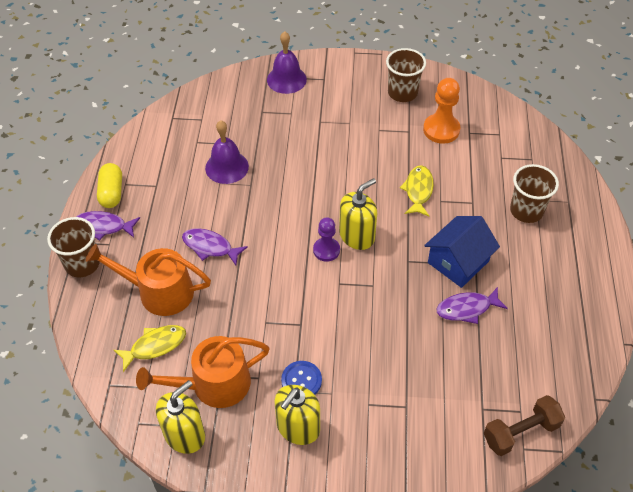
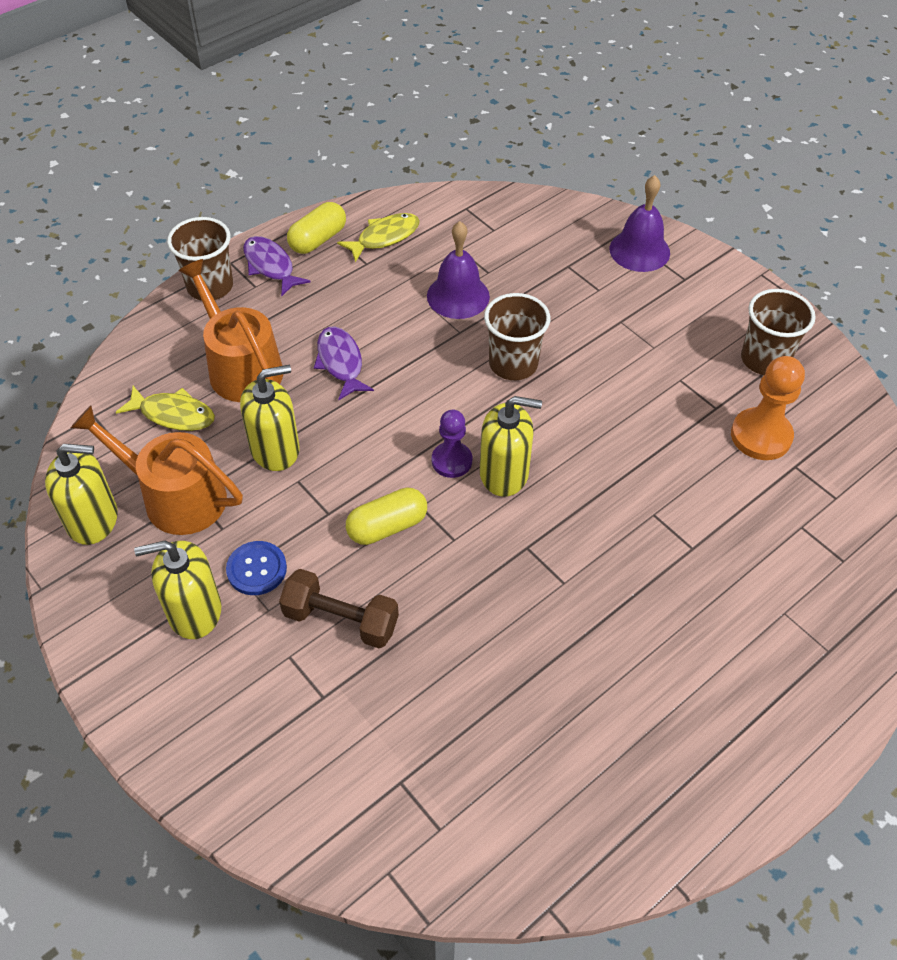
camera: 45 degrees right, 0 degrees up
(233, 317) = (275, 449): none -> yellow soap dispenser
(336, 306) = (387, 526): none -> yellow capsule
(418, 190) = (640, 481): yellow fish -> yellow fish (384, 237)
(458, 262) = (585, 598): blue house -> none
(467, 309) = (527, 658): purple fish -> none
(520, 432) = (409, 851): brown dumbbell -> brown dumbbell (341, 620)
(526, 211) = (752, 614): brown cup -> brown cup (513, 364)

